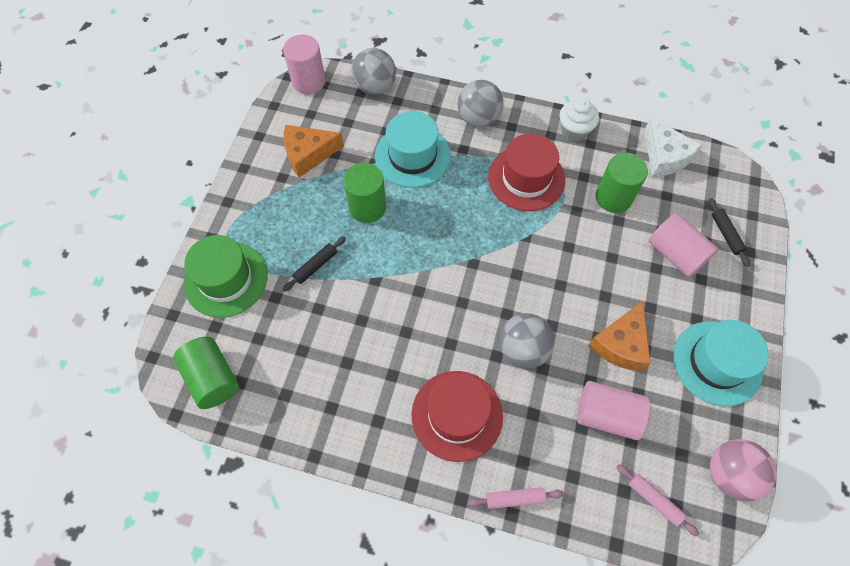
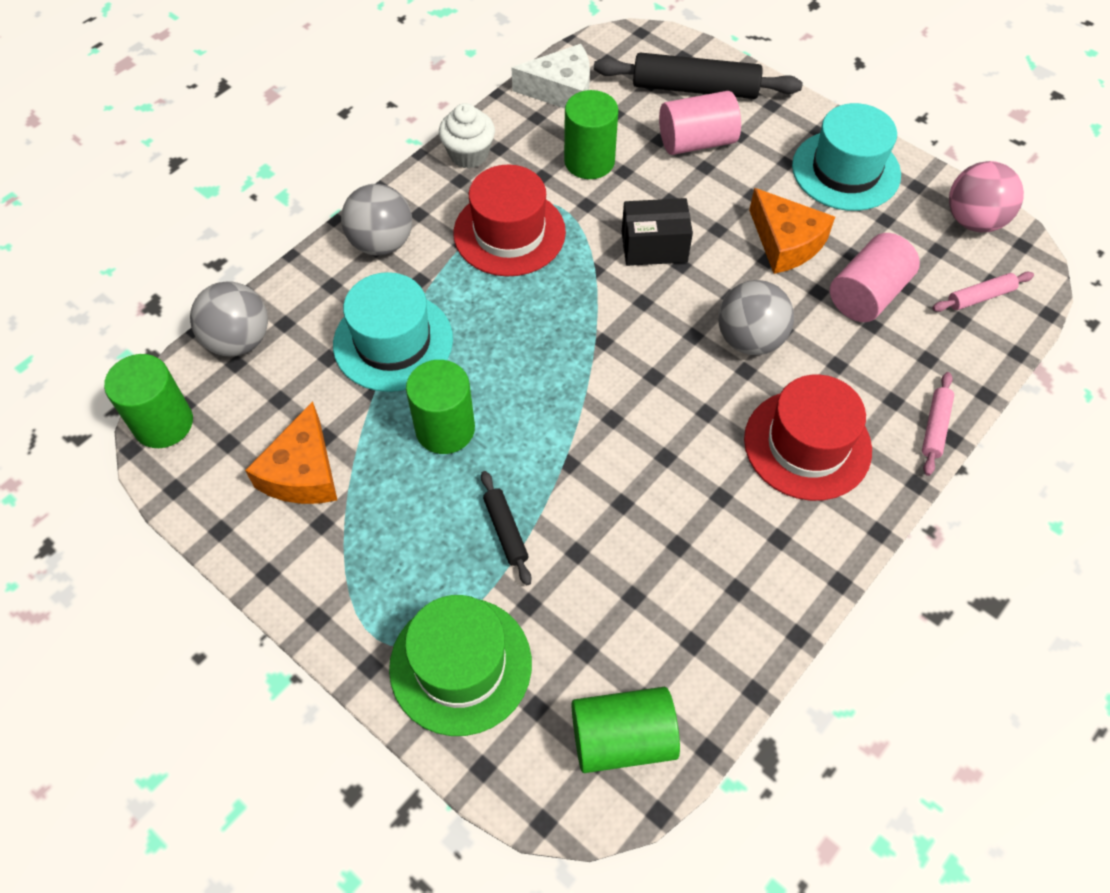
camera: 65 degrees left, 5 degrees down
(308, 81) = (163, 423): pink cylinder -> green cylinder
(565, 263) = (654, 247): none -> black box
(726, 234) = (695, 88): black rolling pin -> black rolling pin, size x2.03

